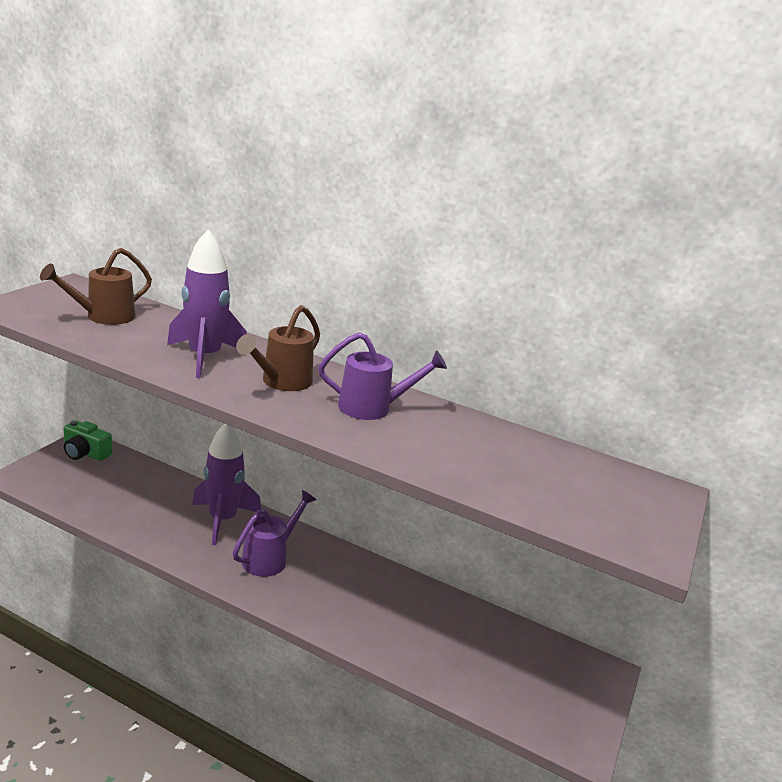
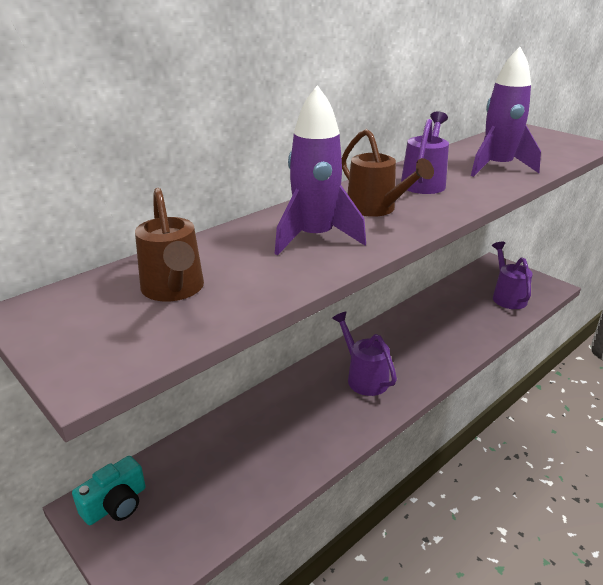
camera: 65 degrees left, 5 degrees up
(85, 453) = (116, 504): green camera -> turquoise camera
(222, 520) = (299, 399): purple rocket -> purple rocket (497, 167)
(512, 684) = (507, 296): none -> purple watering can

